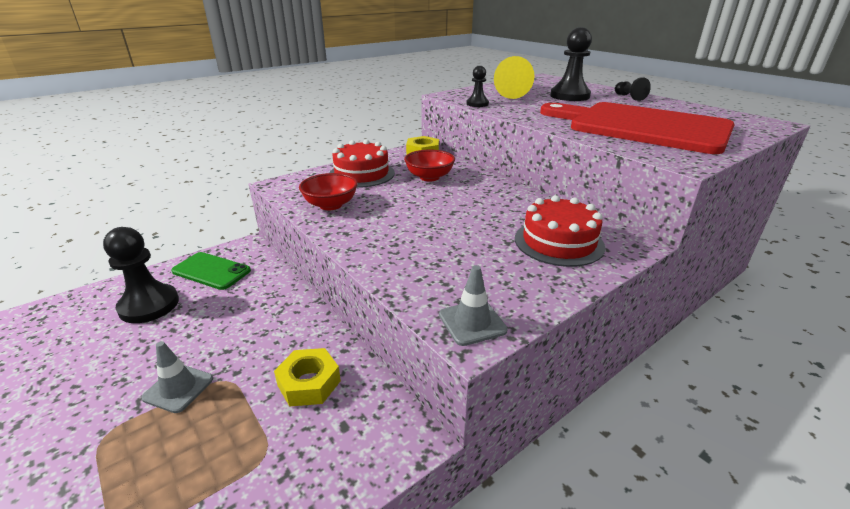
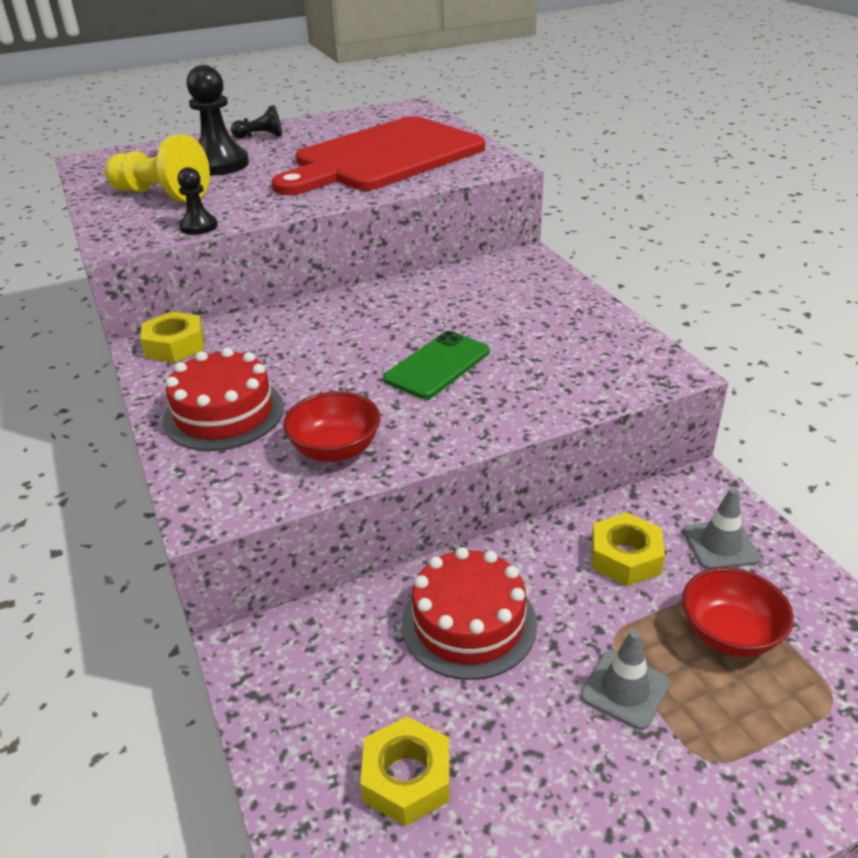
camera: 75 degrees left, 5 degrees up
(149, 305) = (406, 778): black pawn -> yellow nut
(211, 271) = (320, 695): green phone -> green phone (437, 365)
(429, 177) = (283, 351): red bowl -> red bowl (729, 634)
(472, 322) = (650, 367): grey traffic cone -> grey traffic cone (720, 545)
(558, 242) = (513, 294): red cake -> red cake (469, 623)

